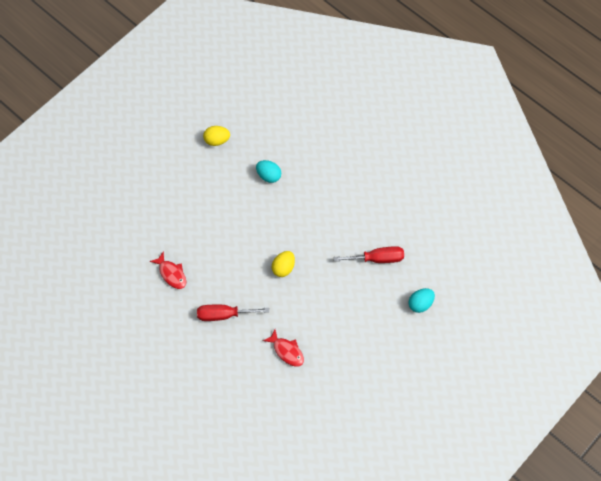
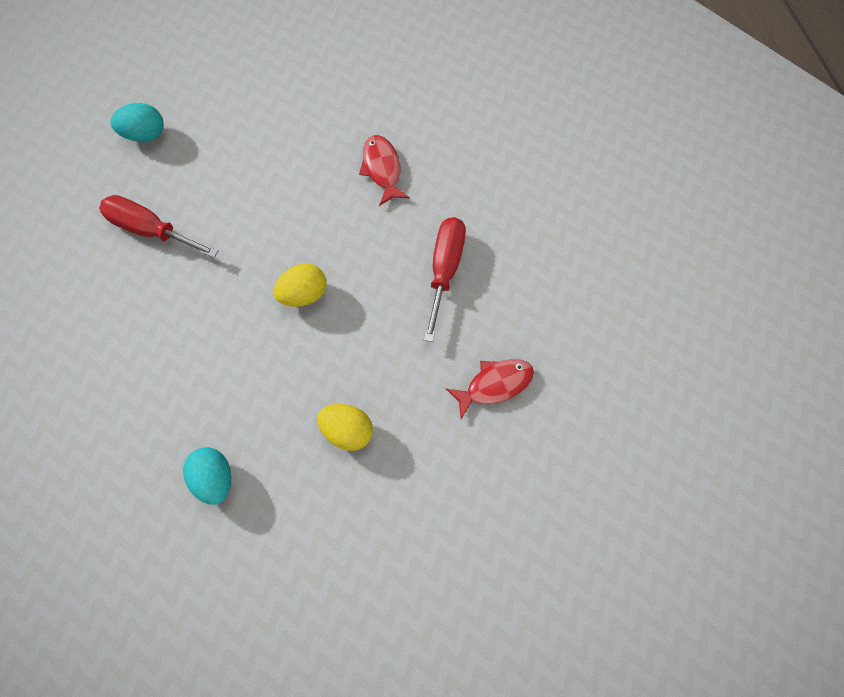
camera: 150 degrees left, 5 degrees up
(171, 274) = (494, 385): red fish -> red fish turned 75 degrees clockwise
(217, 140) = (259, 619): yellow egg -> yellow egg (347, 431)
(224, 315) = (445, 270): red screwdriver -> red screwdriver turned 105 degrees counterclockwise

